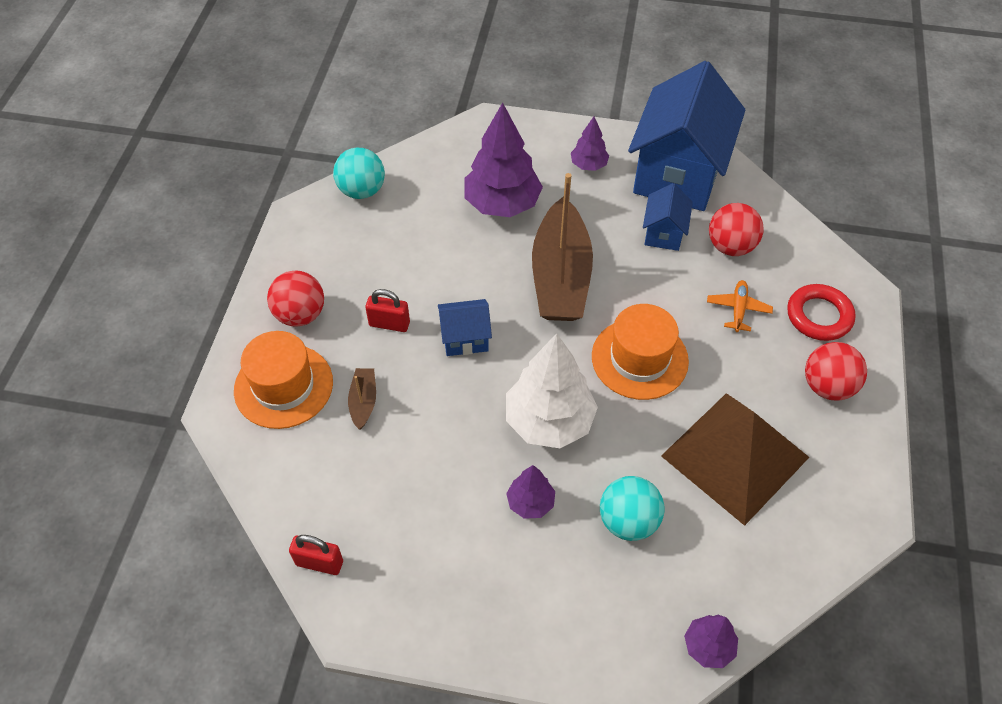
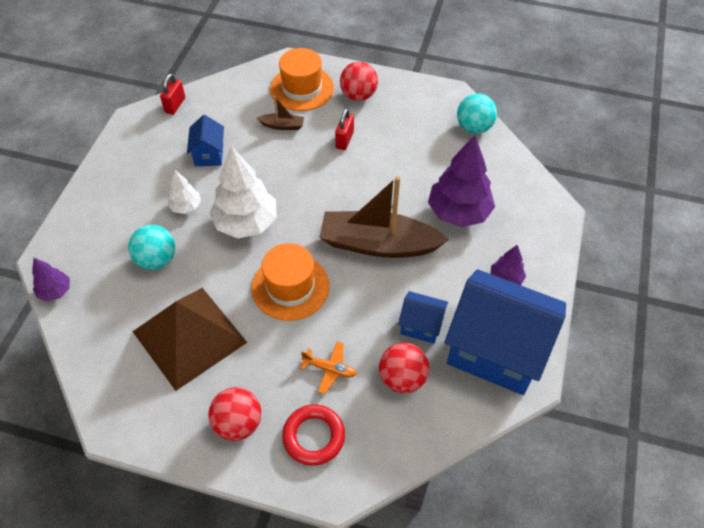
camera: 95 degrees right, 0 degrees up
(465, 338) = (325, 181): blue house -> blue house (209, 154)
(530, 502) = (186, 206): purple tree -> white tree

